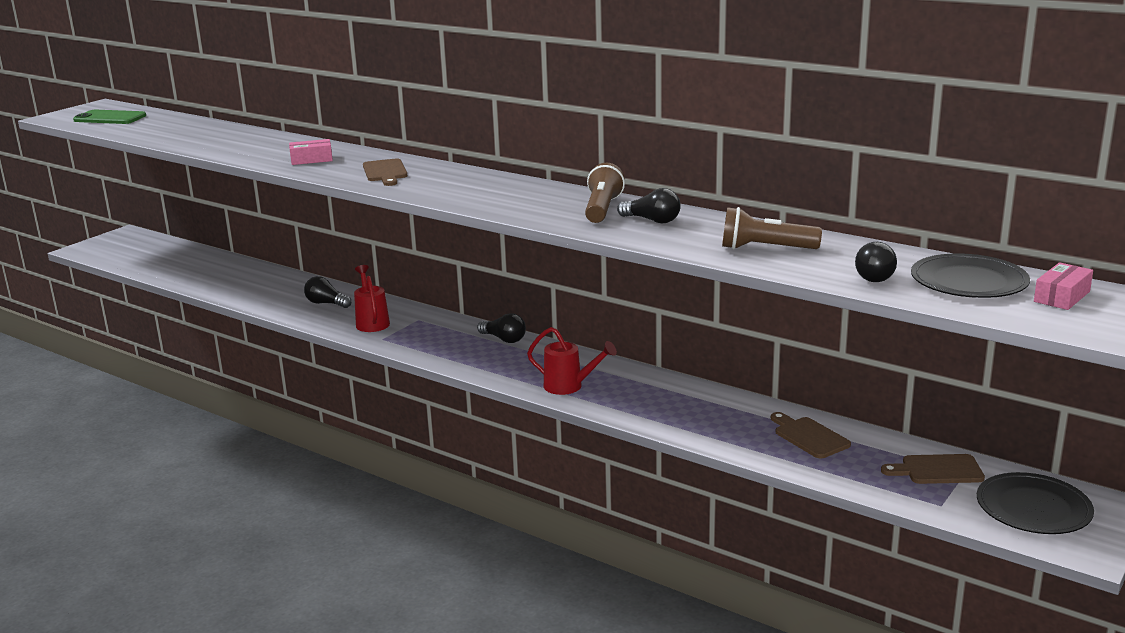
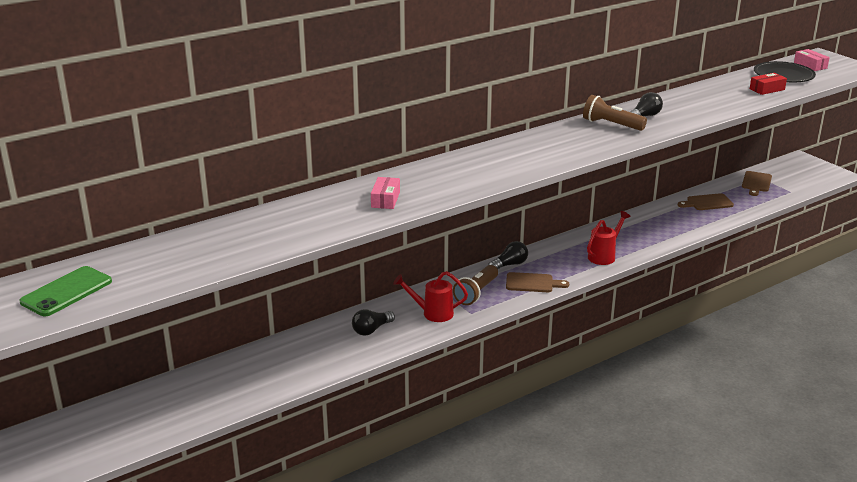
camera: 70 degrees left, 5 degrees up
(385, 172) = (456, 176): brown cutting board -> brown cutting board (532, 283)
(765, 249) = (713, 101): brown flashlight -> brown flashlight (476, 293)
(873, 275) = (767, 89): black light bulb -> red box
(1033, 508) = (799, 174): black plate -> none

